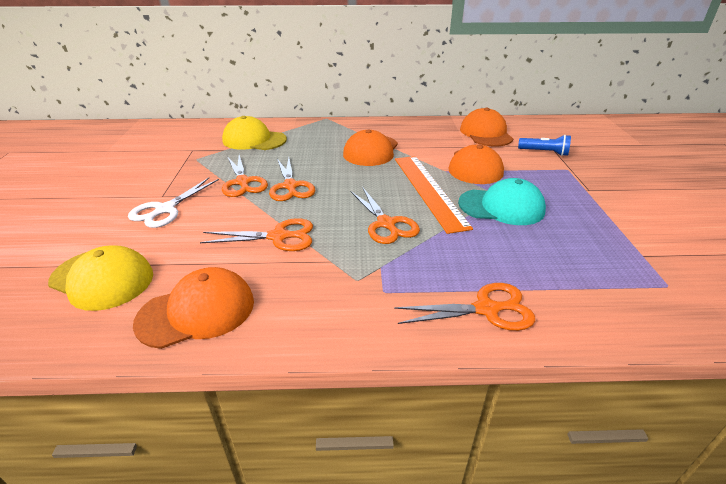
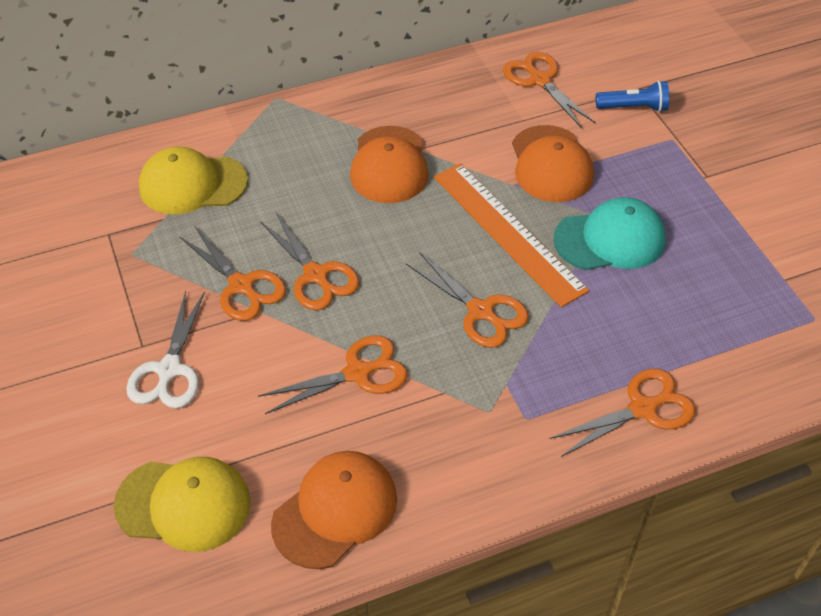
camera: 20 degrees left, 15 degrees up
(486, 133) = (539, 80): orange cap -> orange scissors

